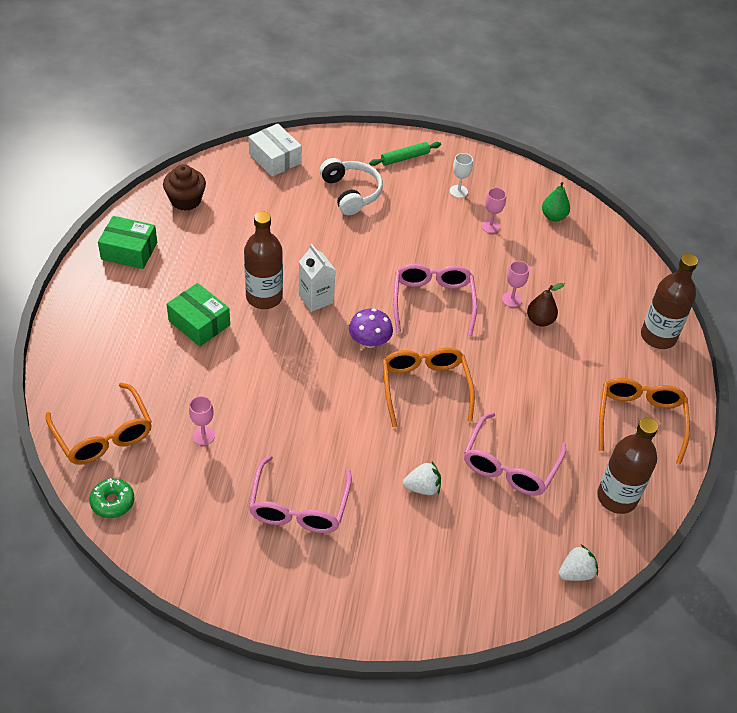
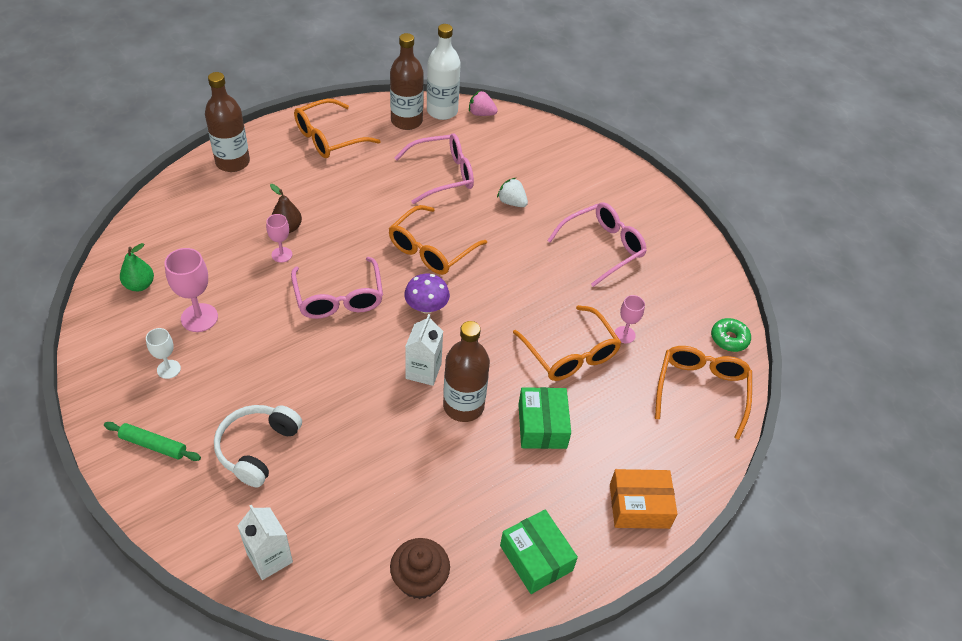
camera: 135 degrees left, 0 degrees up
(88, 321) = (639, 506): none -> orange box
(230, 387) = (570, 354): none -> orange glasses
(275, 158) = (269, 558): white box -> white carton
(432, 301) = (339, 298): pink glasses -> pink glasses turned 60 degrees counterclockwise
(490, 226) = (199, 318): pink goblet -> pink goblet, size x1.65
(576, 573) = (481, 114): white strawberry -> pink strawberry
(609, 540) = (442, 111): none -> white bottle

